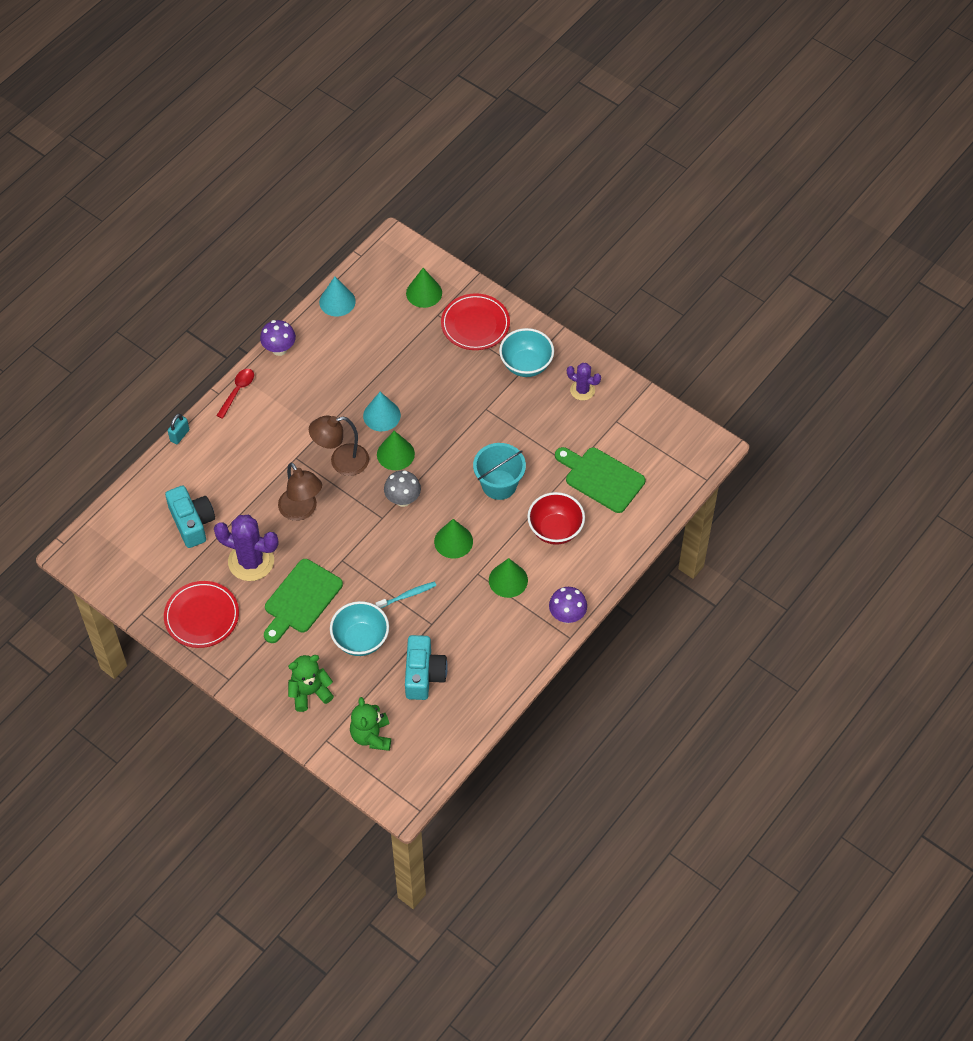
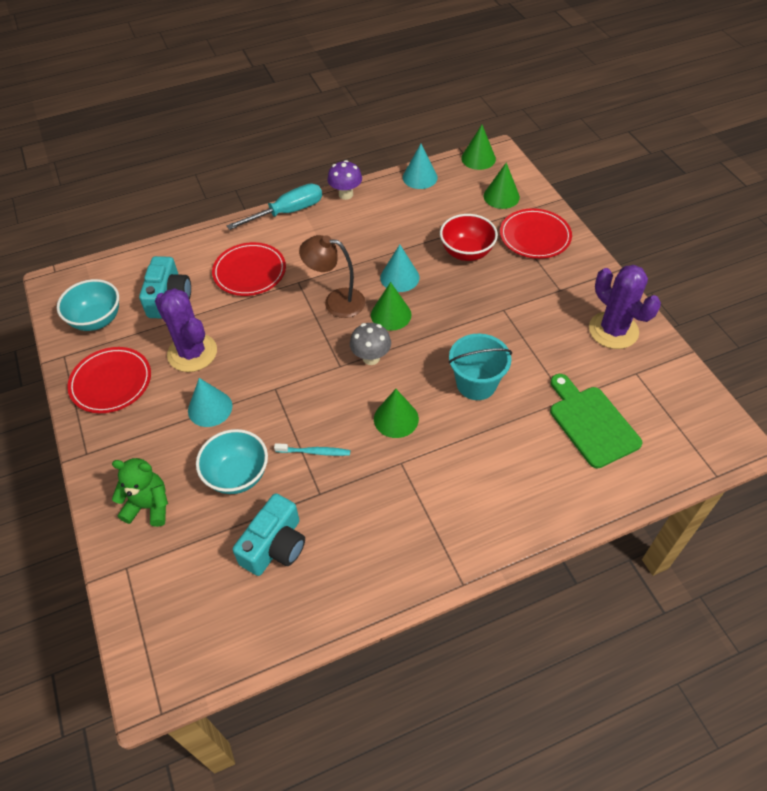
camera: 30 degrees right, 5 degrees down
(179, 435) = (214, 227): turquoise padlock -> none
(237, 391) = (287, 212): red spoon -> turquoise screwdriver
(246, 466) = (249, 272): none -> red plate
(301, 599) = (210, 408): green cutting board -> turquoise cone
(302, 510) = (270, 328): brown lamp -> none
(371, 736) = (174, 588): green teddy bear -> none
(508, 580) = (429, 485): green cone -> green cone (478, 158)
(526, 365) = (566, 287): turquoise bowl -> turquoise bowl (97, 320)
(555, 530) = (511, 454): red bowl -> red bowl (466, 252)
(567, 616) = (474, 556): purple mushroom -> none
(582, 390) = (613, 330): purple cactus -> purple cactus, size x1.76

